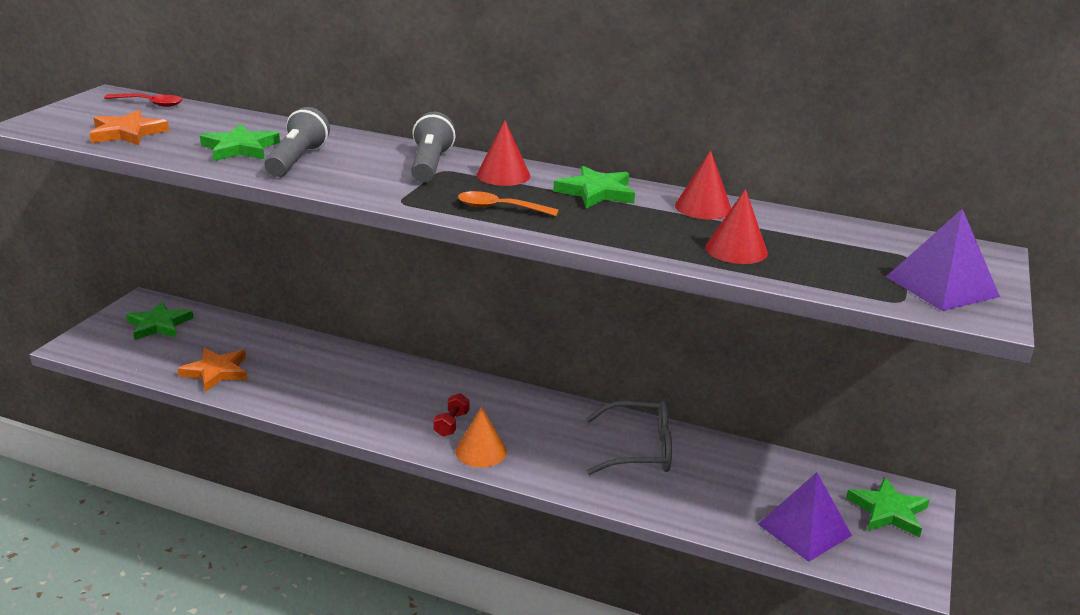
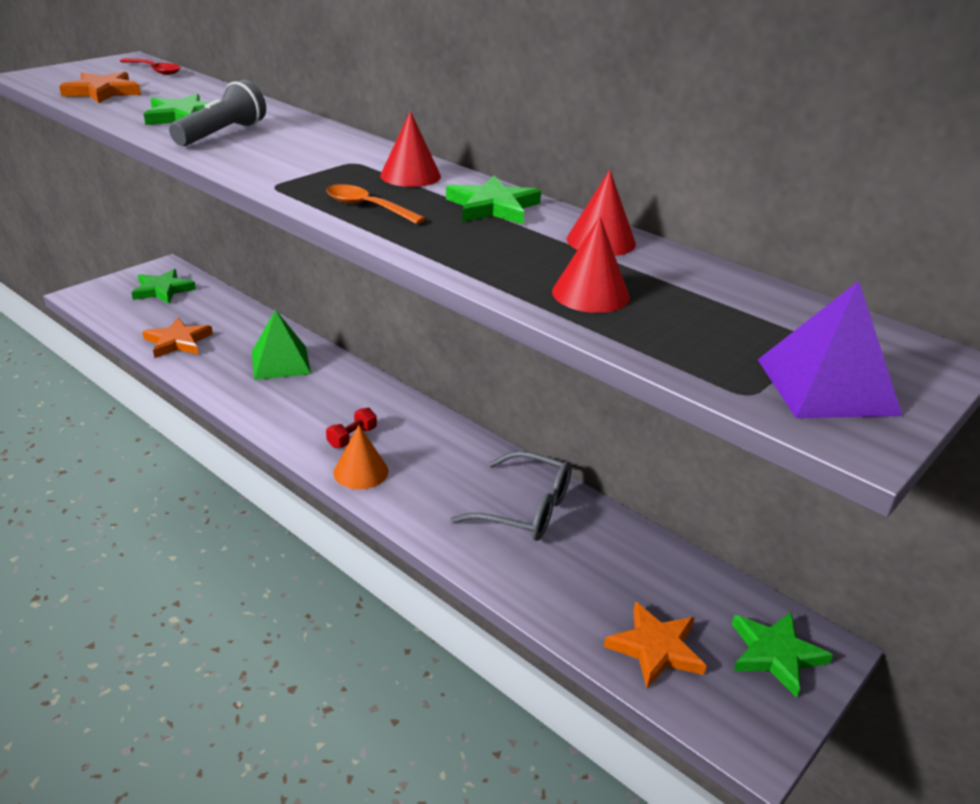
camera: 20 degrees right, 5 degrees up
(334, 371) = (280, 362): none -> green pyramid
(430, 165) = (346, 156): grey flashlight -> none
(804, 529) = (656, 648): purple pyramid -> orange star

